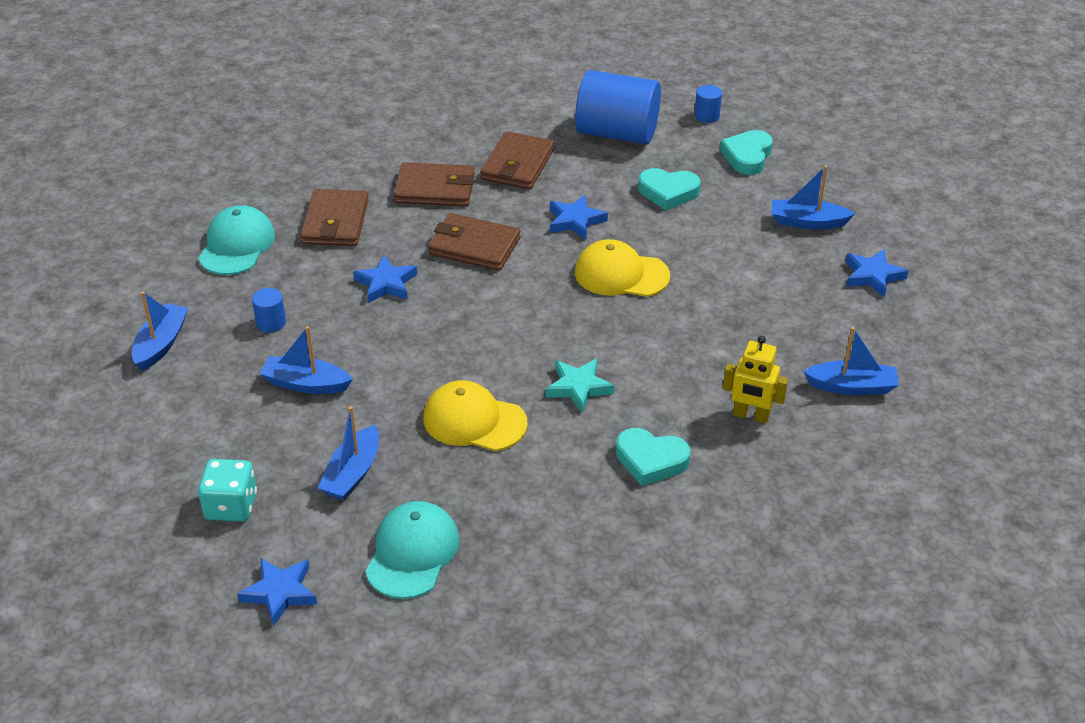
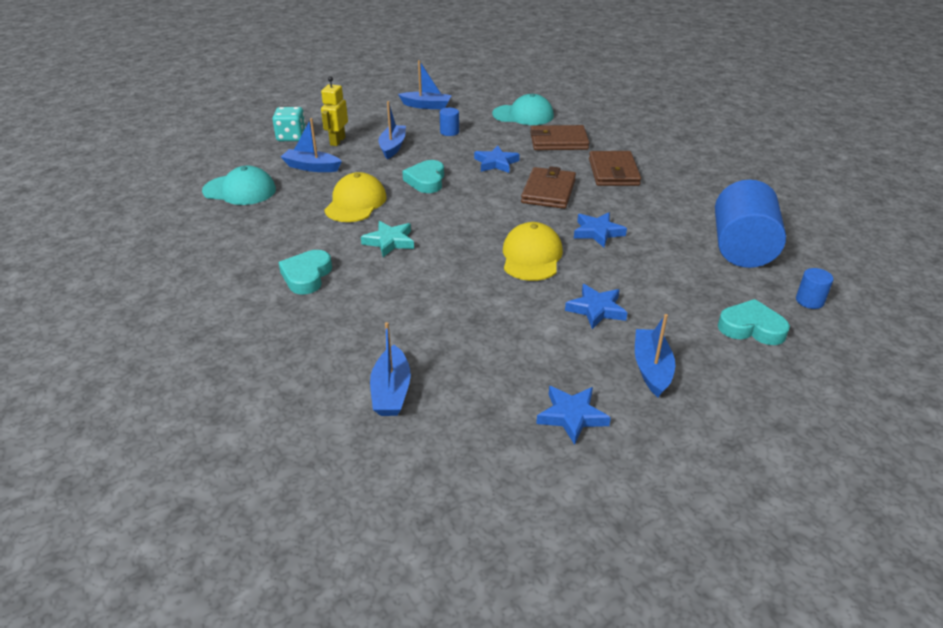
camera: 85 degrees right, 5 degrees down
(280, 593) = (221, 156): blue star -> blue star (596, 309)
(517, 165) = (663, 203): brown wallet -> none
(668, 192) = (661, 278): turquoise heart -> turquoise heart (426, 181)
(751, 416) = (353, 326): yellow robot -> yellow robot (337, 141)

